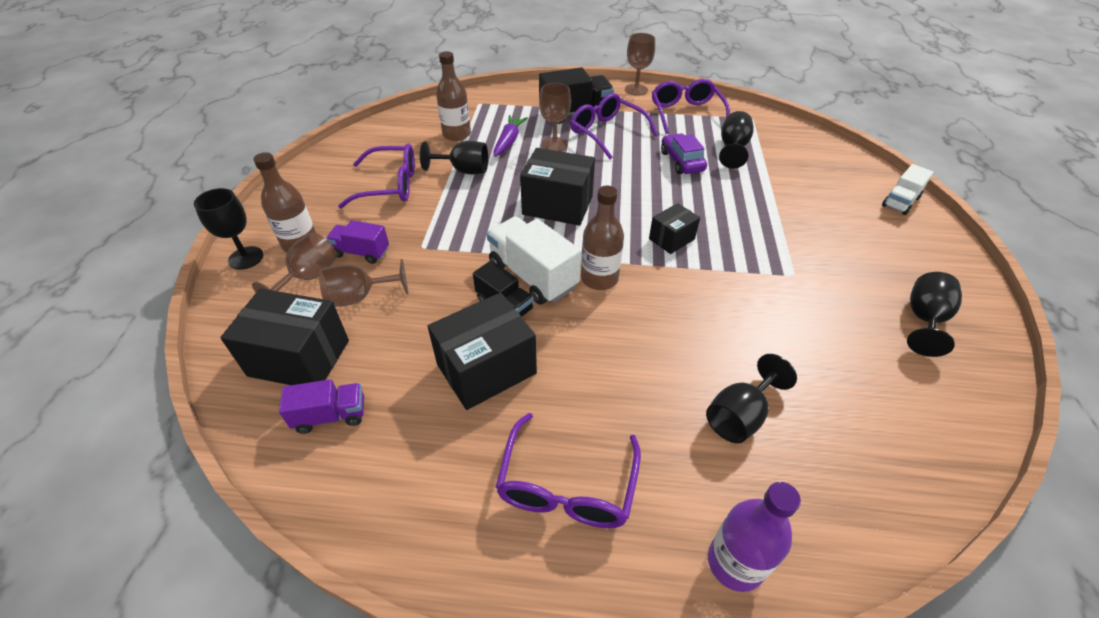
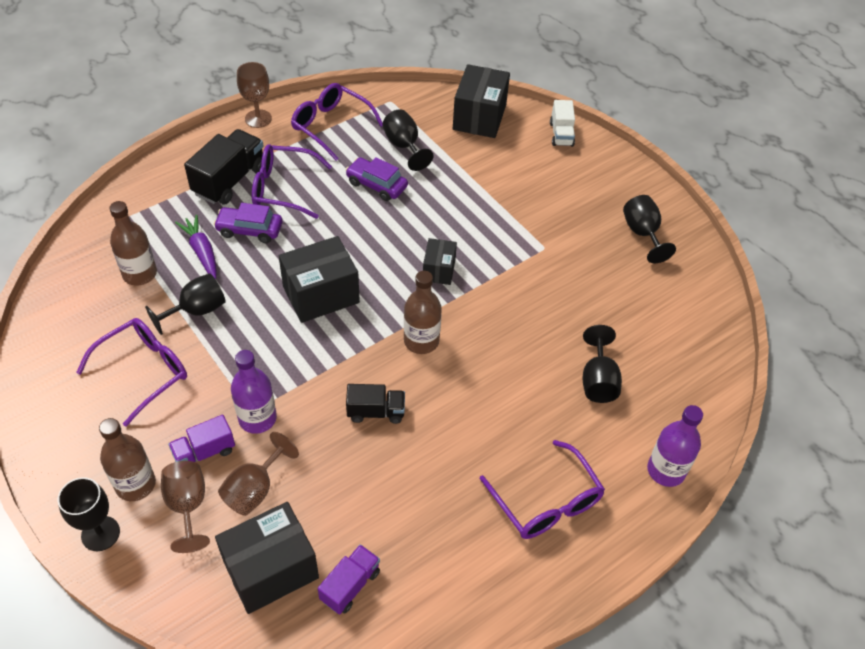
camera: 45 degrees left, 5 degrees up
(419, 254) = (257, 418): none -> purple bottle
(486, 369) = (418, 469): black box -> black box (479, 117)
(532, 276) = (371, 373): white truck -> none
(554, 144) = (249, 230): brown goblet -> purple car

